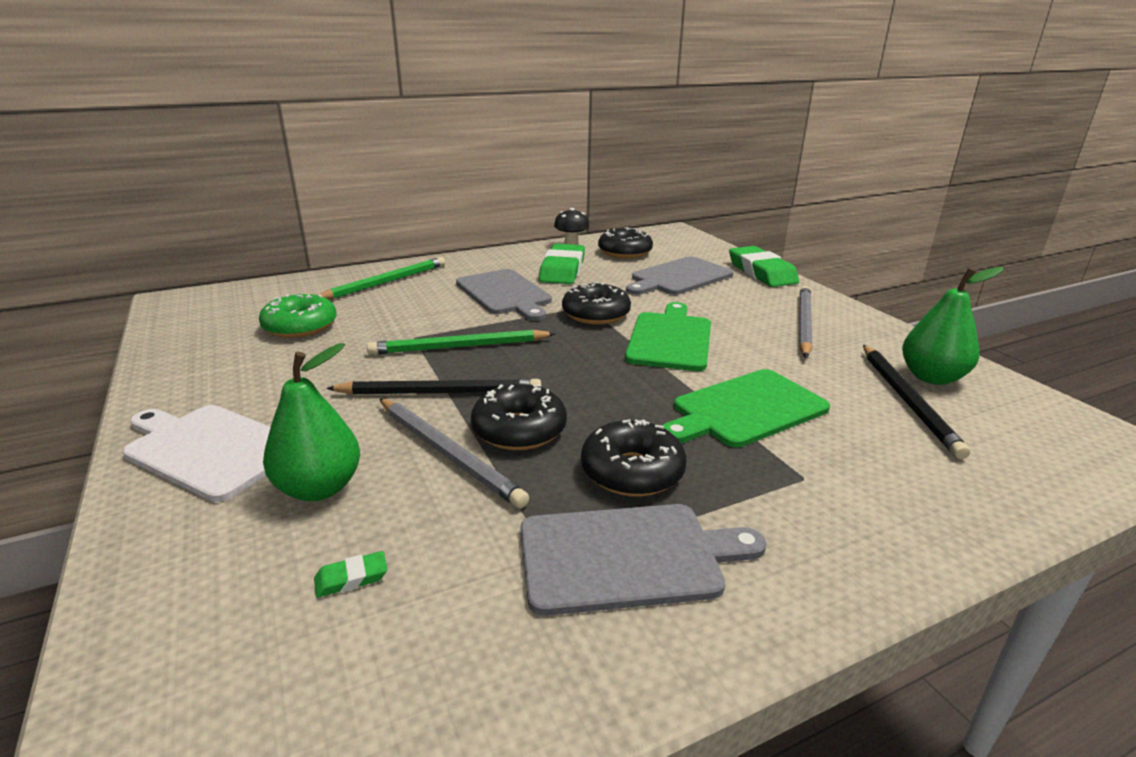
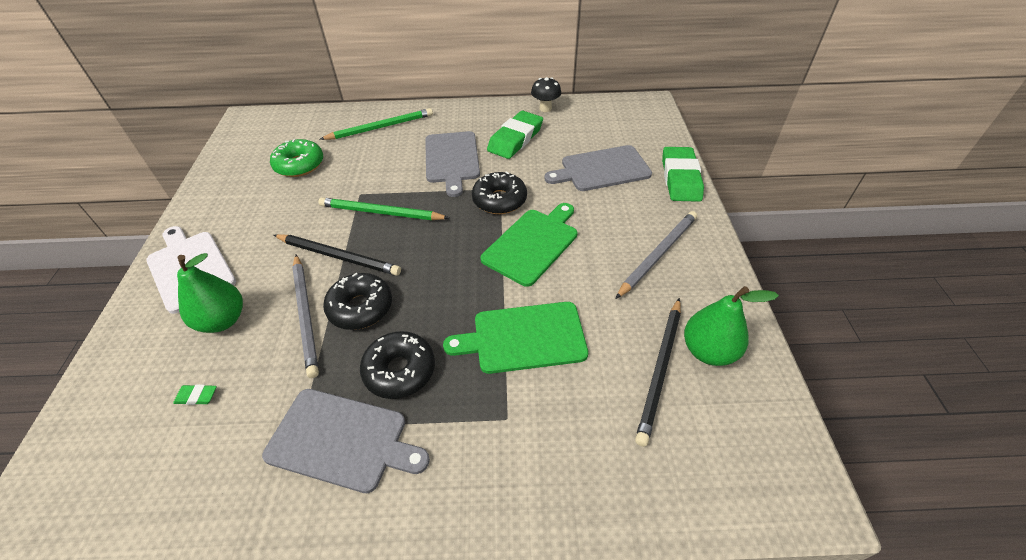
camera: 25 degrees right, 20 degrees up
(624, 252) = (583, 126): black donut -> none

